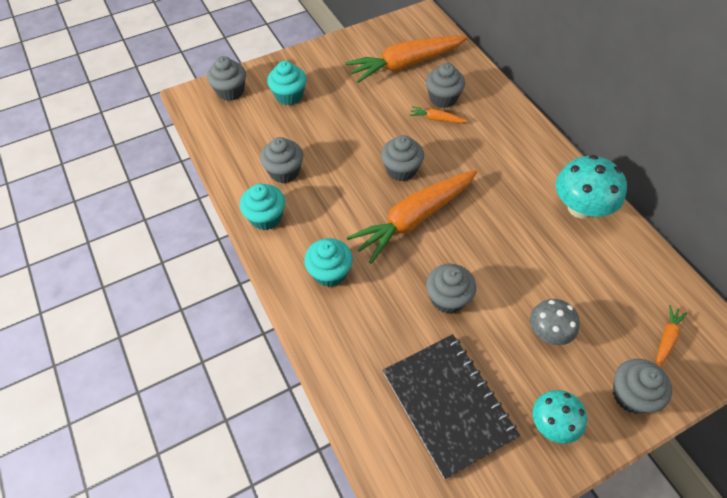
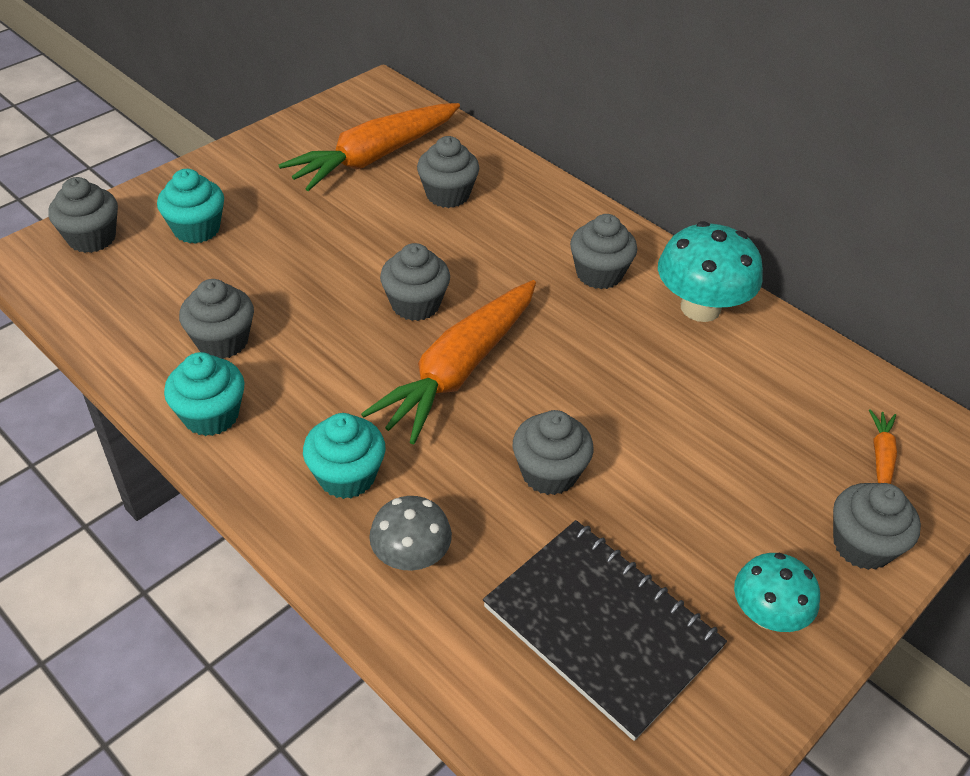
camera: 20 degrees left, 10 degrees down
(436, 119) = (447, 224): orange carrot -> none
(522, 171) = (599, 274): none -> grey cupcake
(548, 332) = (715, 486): grey mushroom -> grey mushroom (411, 557)

